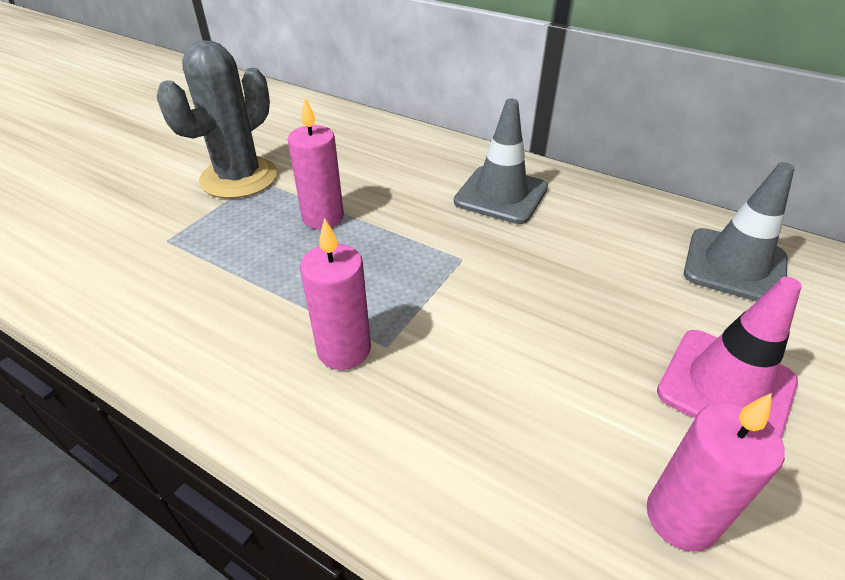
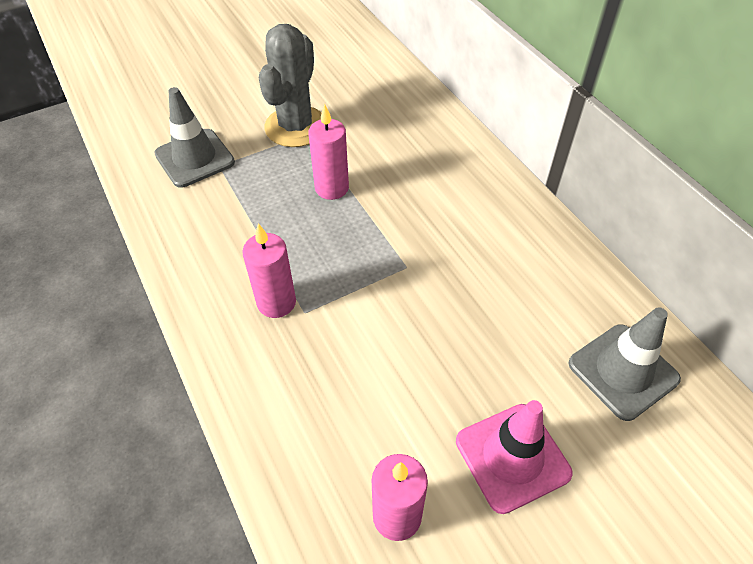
camera: 30 degrees right, 10 degrees up
(239, 178) = (296, 127): grey cactus -> grey cactus turned 45 degrees counterclockwise
(501, 195) = (482, 221): grey traffic cone -> grey traffic cone (194, 158)

